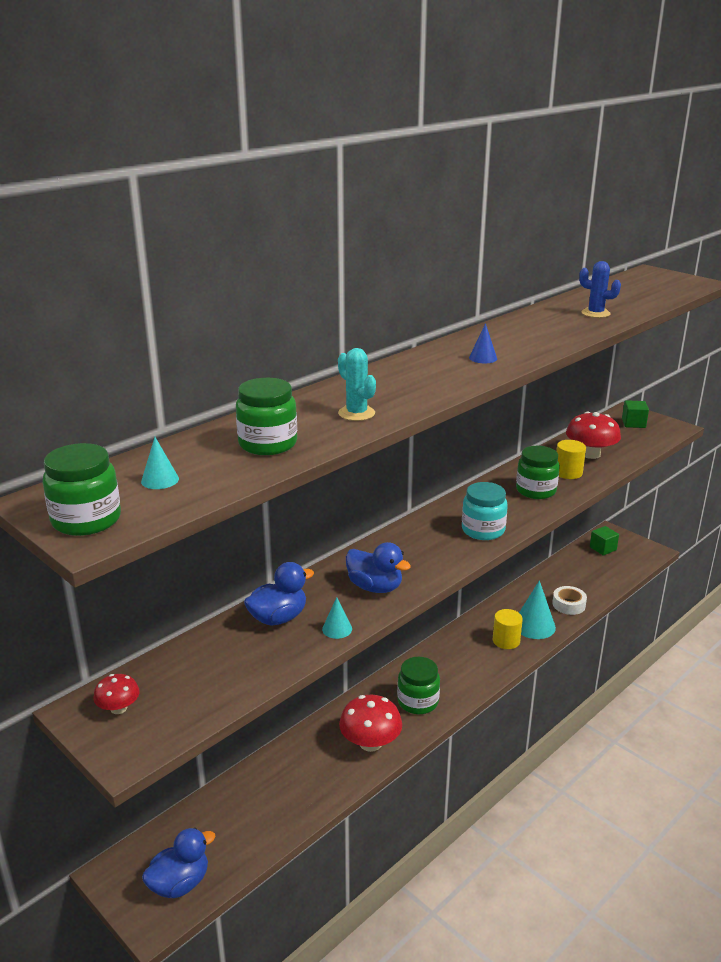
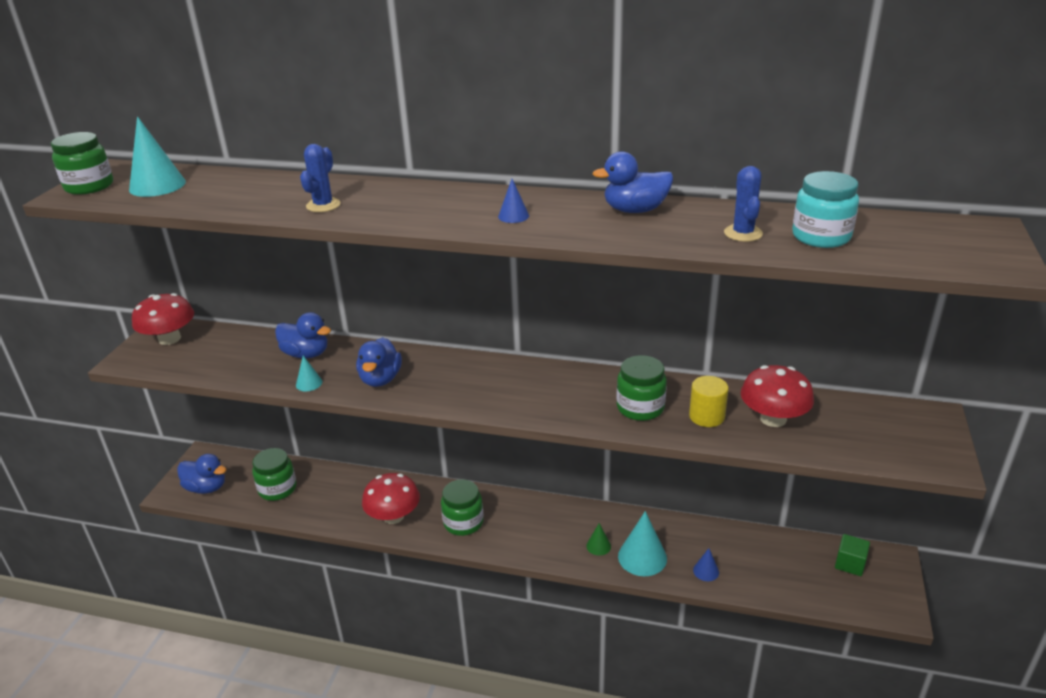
camera: 60 degrees right, 5 degrees up
(118, 708) = (169, 339): red mushroom -> red mushroom, size x1.83
(160, 480) = (157, 185): turquoise cone -> turquoise cone, size x1.94
(267, 444) = (238, 195): green jar -> green jar (277, 489)
(356, 413) = (323, 205): turquoise cactus -> blue cactus
(483, 530) = (526, 401): turquoise jar -> turquoise jar (821, 237)
(506, 641) = (598, 546): yellow cylinder -> green cone
(522, 326) = (635, 210): none -> blue duck
(568, 604) = (706, 571): white tape -> blue cone
(633, 423) = (905, 428): green cube -> none

